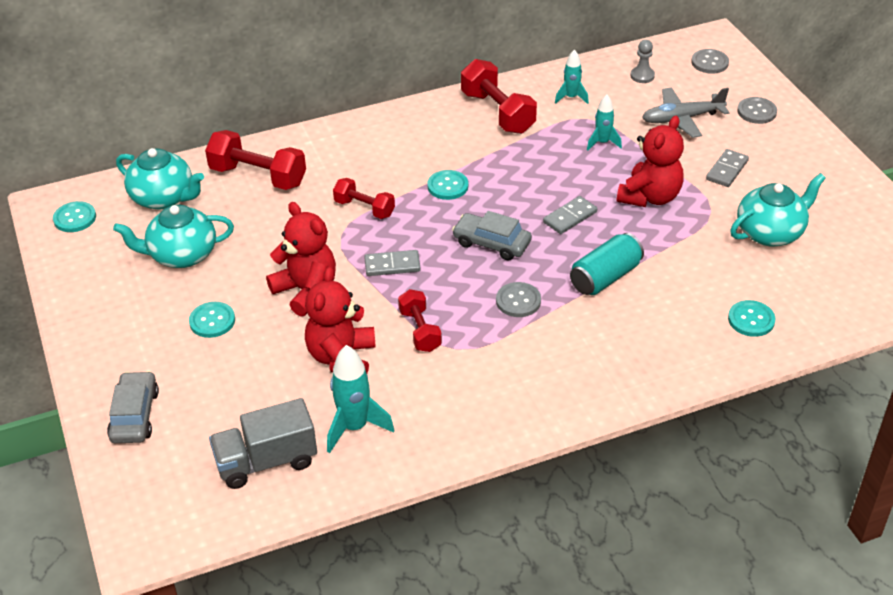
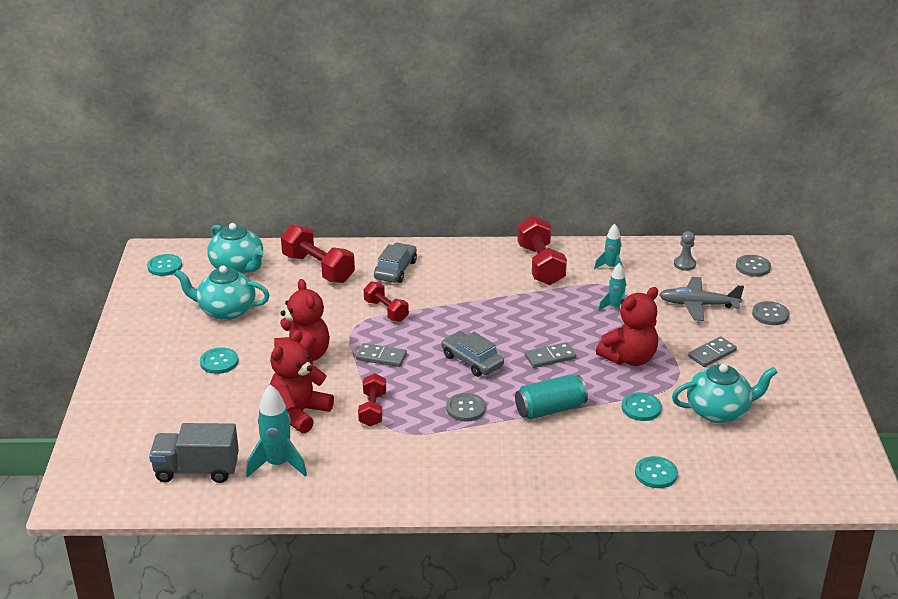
camera: 20 degrees right, 10 degrees down
(135, 415) = (122, 412): grey car -> grey car (395, 270)
(447, 186) = (463, 310): turquoise button -> turquoise button (641, 408)

